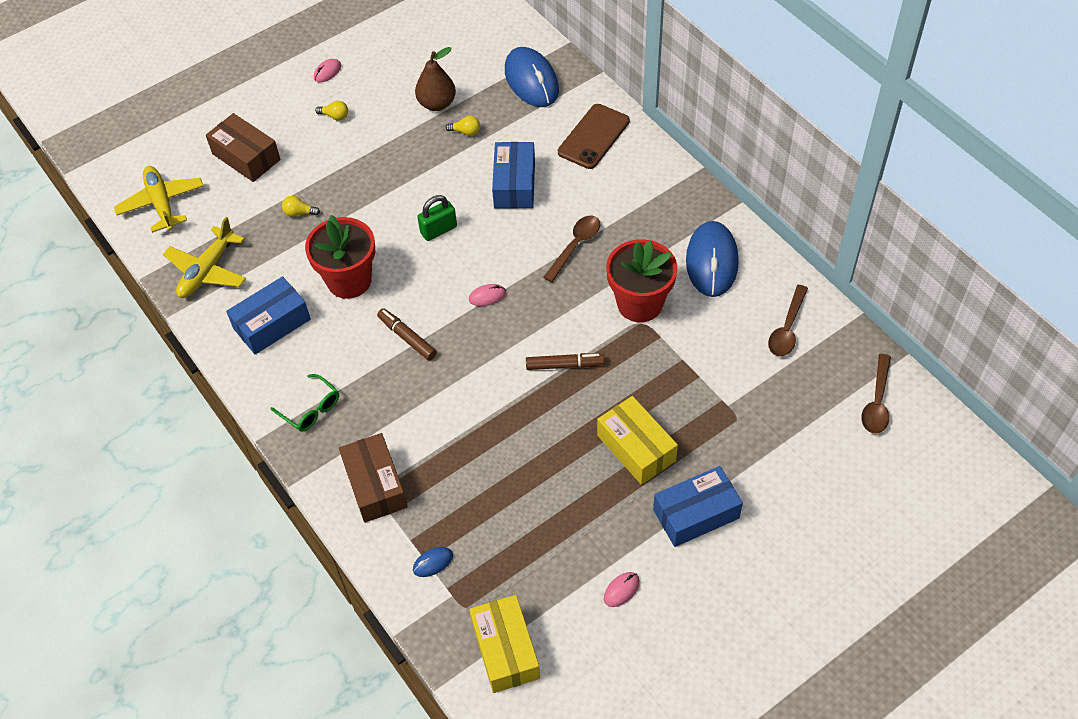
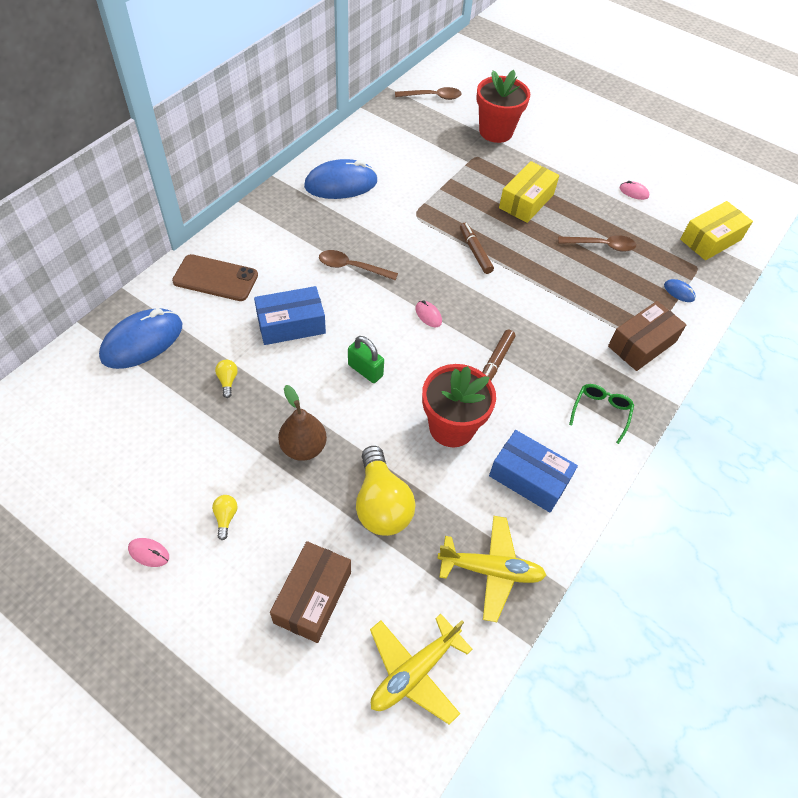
camera: 115 degrees left, 0 degrees up
(299, 213) = (381, 504): yellow light bulb -> yellow light bulb, size x2.40
(437, 104) = (189, 418): brown pear -> brown pear (303, 447)
(639, 303) = (397, 218): red flower pot -> red flower pot (496, 131)
(696, 514) = (559, 166): blue box -> none
(787, 328) = (389, 140): brown spoon -> brown spoon (601, 245)

